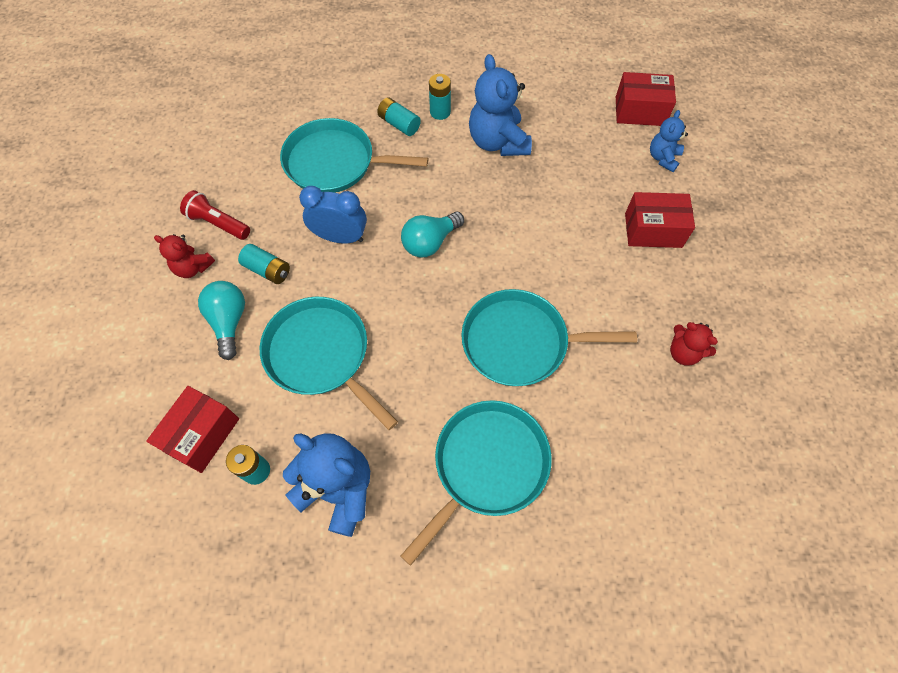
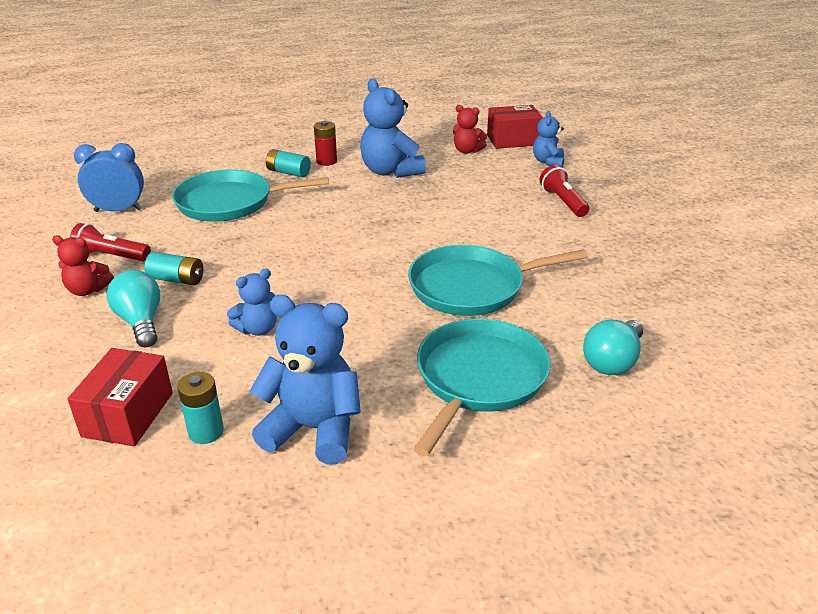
camera: 15 degrees left, 30 degrees down
(321, 355) = (258, 329): turquoise pan -> blue teddy bear
(340, 237) = (252, 247): blue clock -> blue clock (118, 210)
(430, 242) = (349, 237): turquoise light bulb -> turquoise light bulb (612, 361)
(440, 112) = (326, 161): turquoise battery -> red battery
(653, 230) = (563, 202): red box -> red flashlight
(683, 352) = (636, 269): red teddy bear -> red teddy bear (467, 151)

